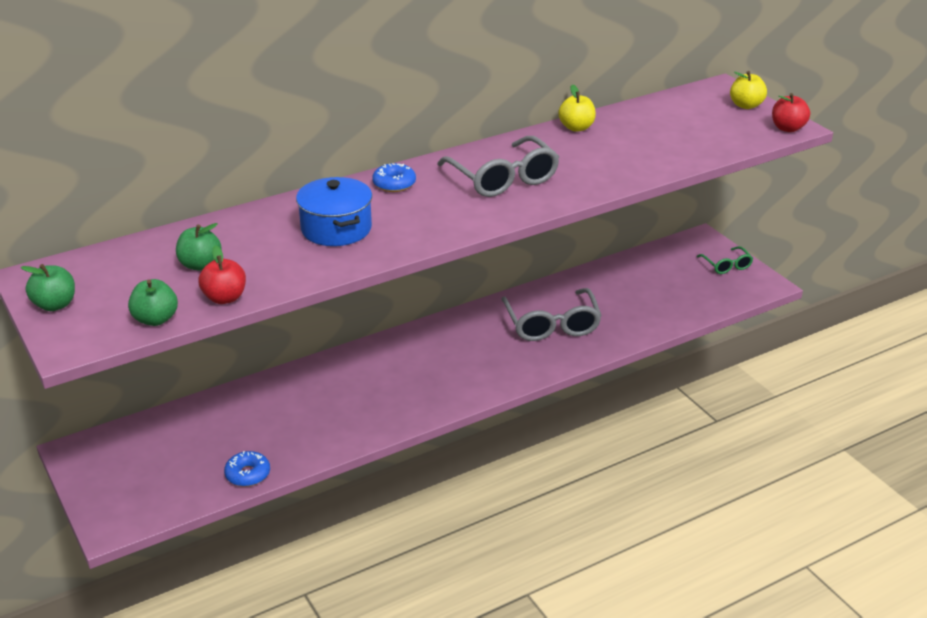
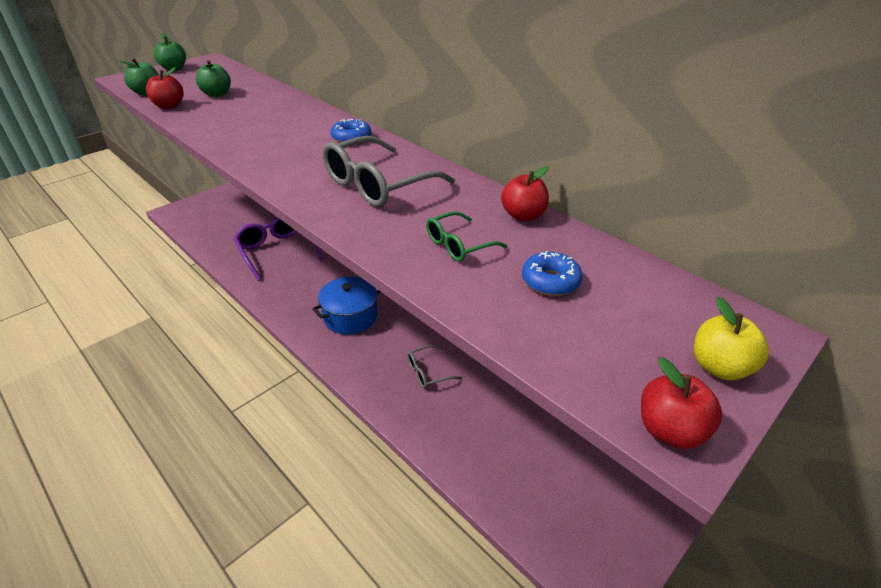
camera: 75 degrees right, 5 degrees up
(248, 474) = (213, 247): blue donut -> blue donut (550, 281)
(291, 415) = (277, 251): none -> purple glasses
(336, 229) = (269, 126): blue pot -> blue pot (350, 317)
(551, 324) = (428, 372): grey glasses -> grey glasses, size x0.54
(576, 128) = (523, 215): yellow apple -> red apple
(726, 265) = (625, 533): green glasses -> green glasses (458, 245)

